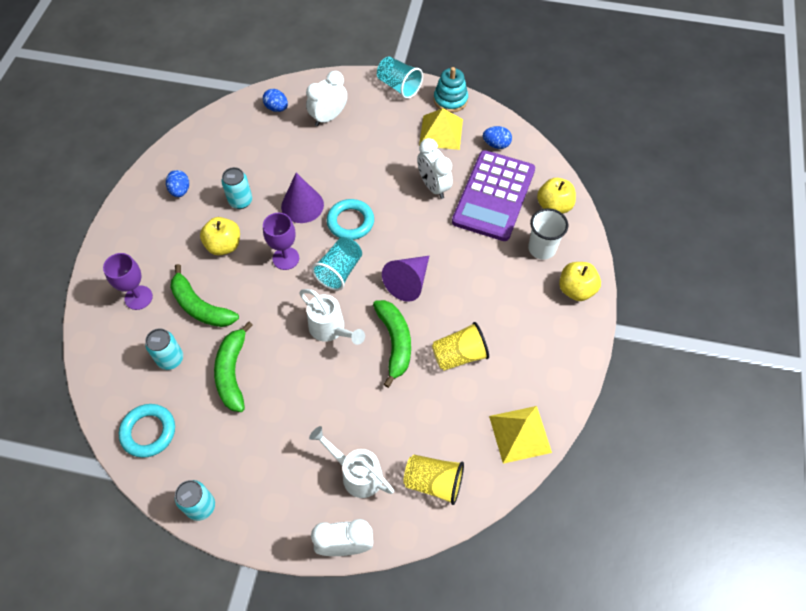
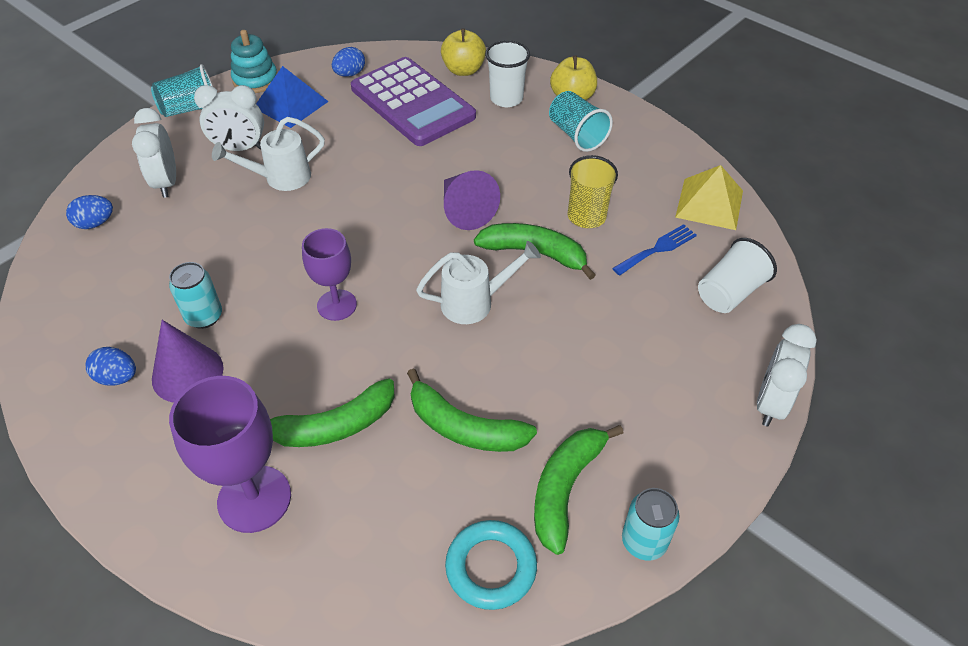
camera: 60 degrees left, 10 degrees down
(138, 297) = (254, 499): purple goblet -> purple goblet, size x1.54
(170, 359) = (391, 494): turquoise can -> none
(217, 447) = (565, 488): none -> green banana
(224, 245) = (258, 362): yellow apple -> none
(302, 205) = (272, 258): purple cone -> purple cone (187, 373)
(339, 271) = (400, 262): turquoise cup -> turquoise cup (577, 135)
(350, 222) = (339, 225): turquoise ring -> none
(357, 474) = (684, 355): white watering can -> white watering can (281, 178)
(433, 186) = (357, 139): white clock -> white clock (239, 148)
(433, 482) = (729, 292): yellow cup -> white cup
(441, 132) = (291, 104): yellow pyramid -> blue pyramid
(447, 417) = (657, 249): none -> blue fork

